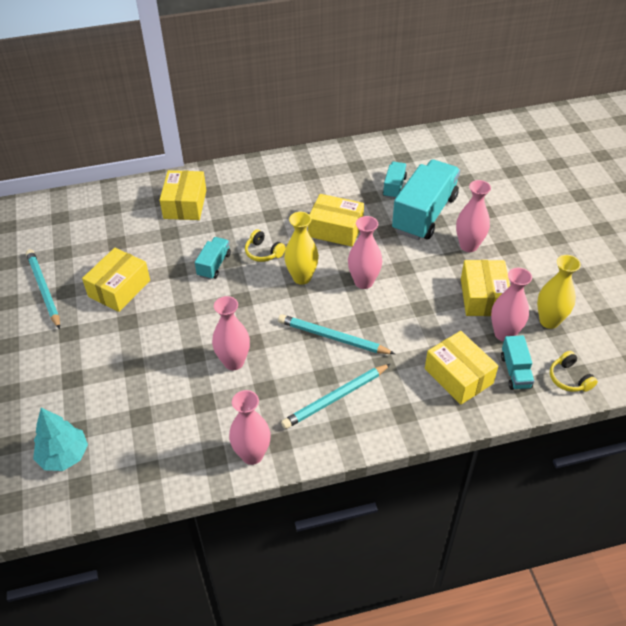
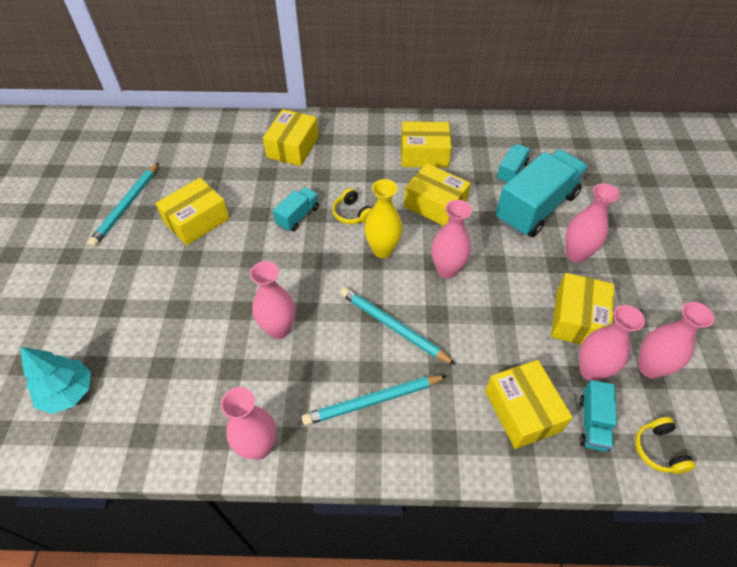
camera: 15 degrees right, 5 degrees up
(44, 290) = (126, 206): turquoise pencil -> turquoise pencil turned 150 degrees counterclockwise
(311, 187) = (424, 154): none -> yellow box
(549, 321) = (650, 368): yellow vase -> pink vase

